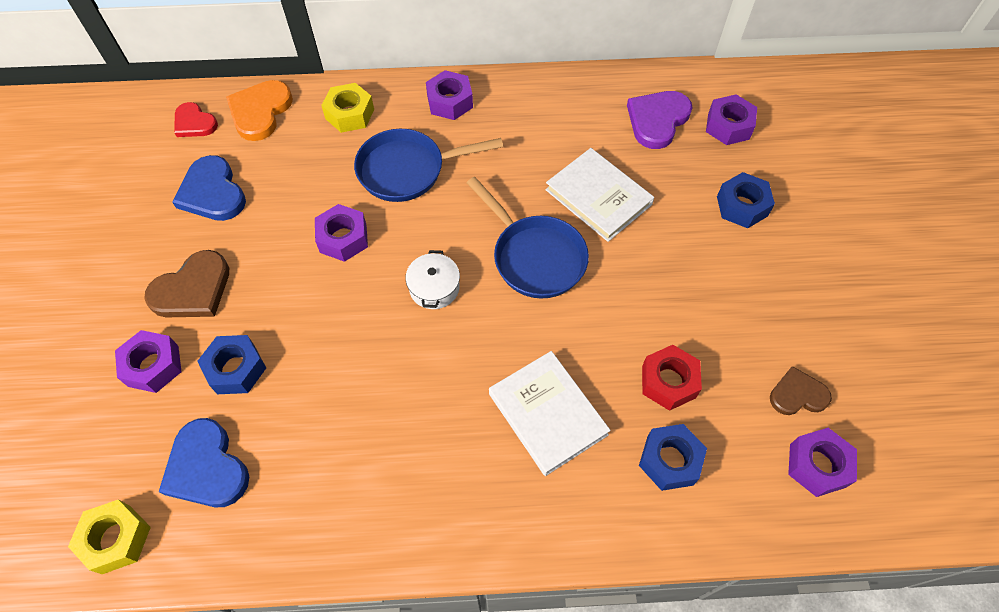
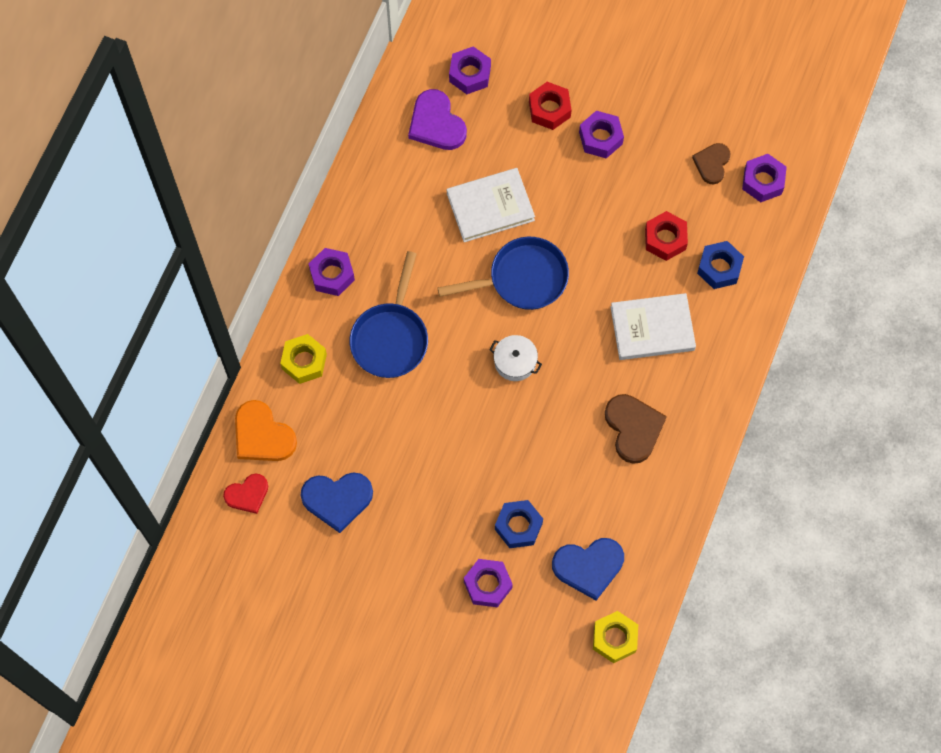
camera: 65 degrees left, 10 degrees up
(193, 289) = (431, 539): brown heart -> brown heart (633, 428)
(343, 238) = (436, 412): purple nut -> purple nut (600, 138)
(742, 206) = (549, 109): blue nut -> red nut

